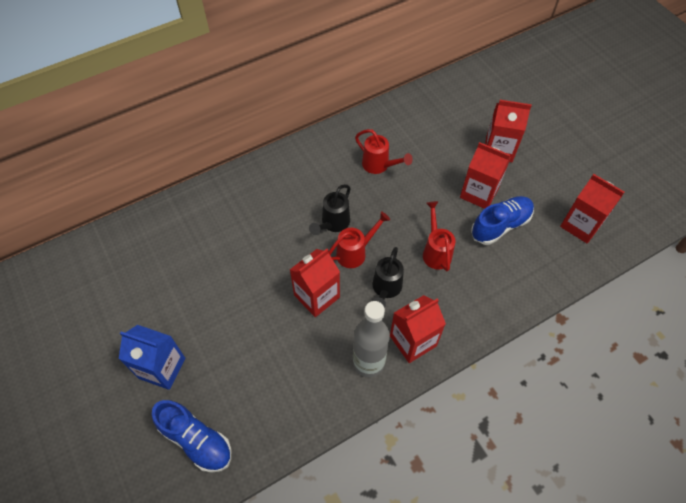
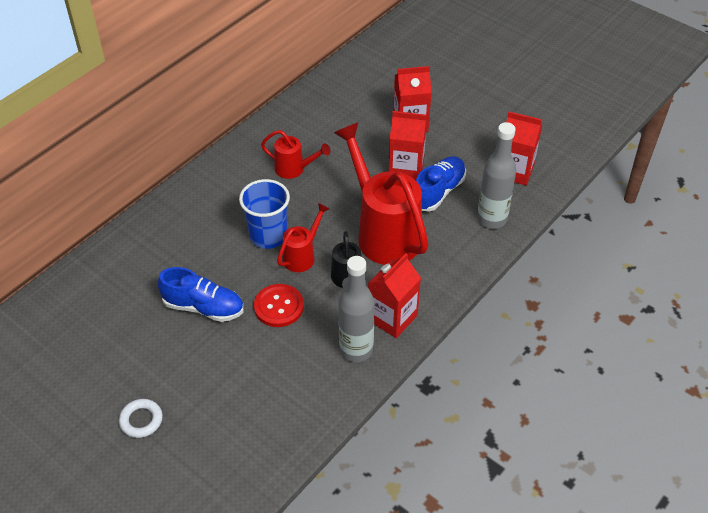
camera: 20 degrees left, 10 degrees down
(162, 368) = (141, 420): blue carton -> white ring
(196, 440) = (208, 472): blue shoe -> blue shoe (203, 307)
(317, 296) = (279, 306): red carton -> red button
(333, 224) = (268, 236): black watering can -> blue cup
(435, 251) = (383, 232): red watering can -> red watering can, size x2.03
(541, 268) = (492, 219): none -> grey bottle

